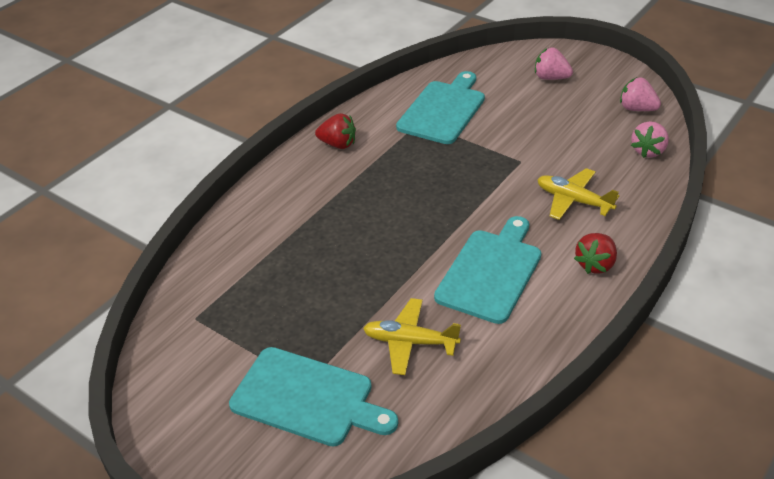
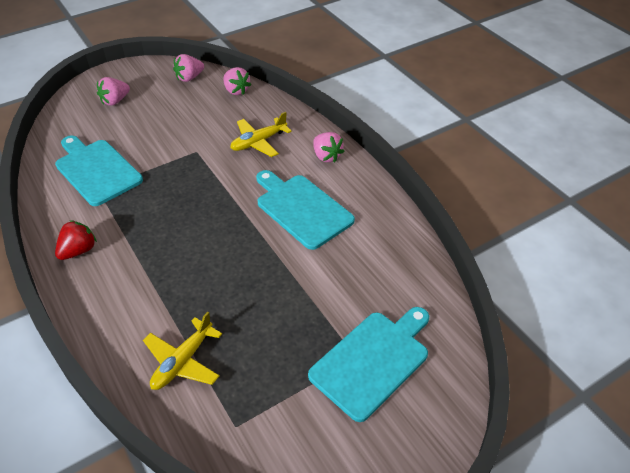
camera: 70 degrees left, 5 degrees up
(410, 342) = (346, 278): yellow plane -> yellow plane (183, 361)
(595, 264) = (326, 156): red strawberry -> pink strawberry

